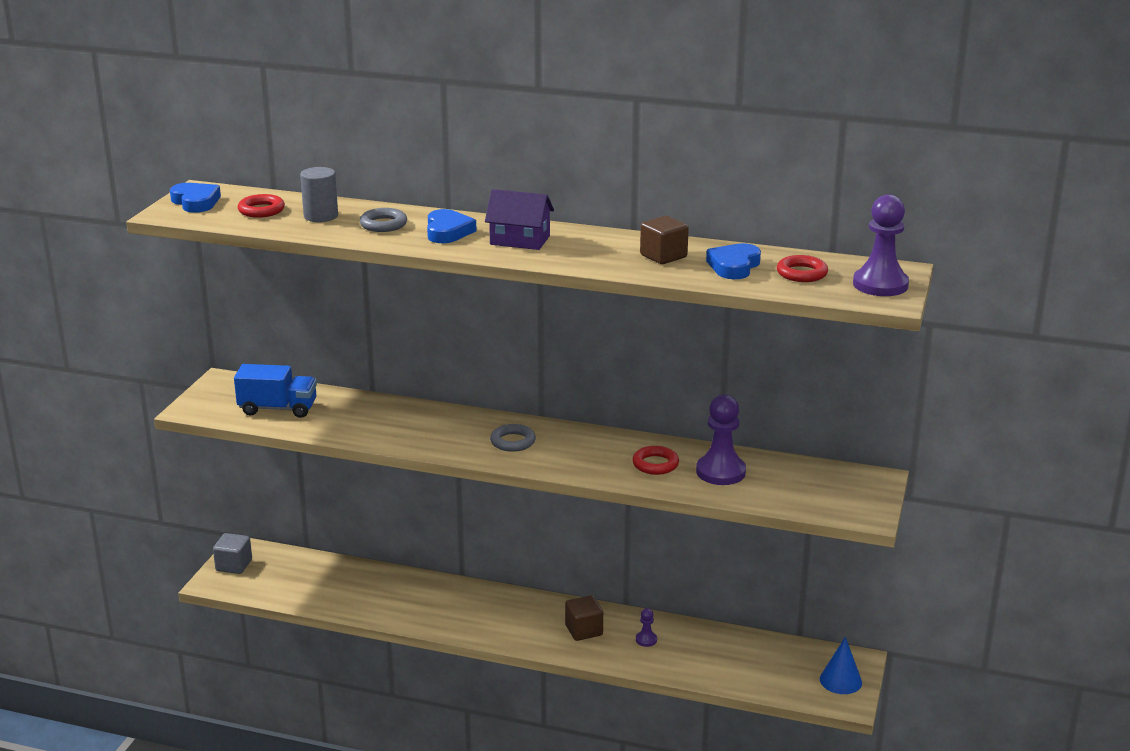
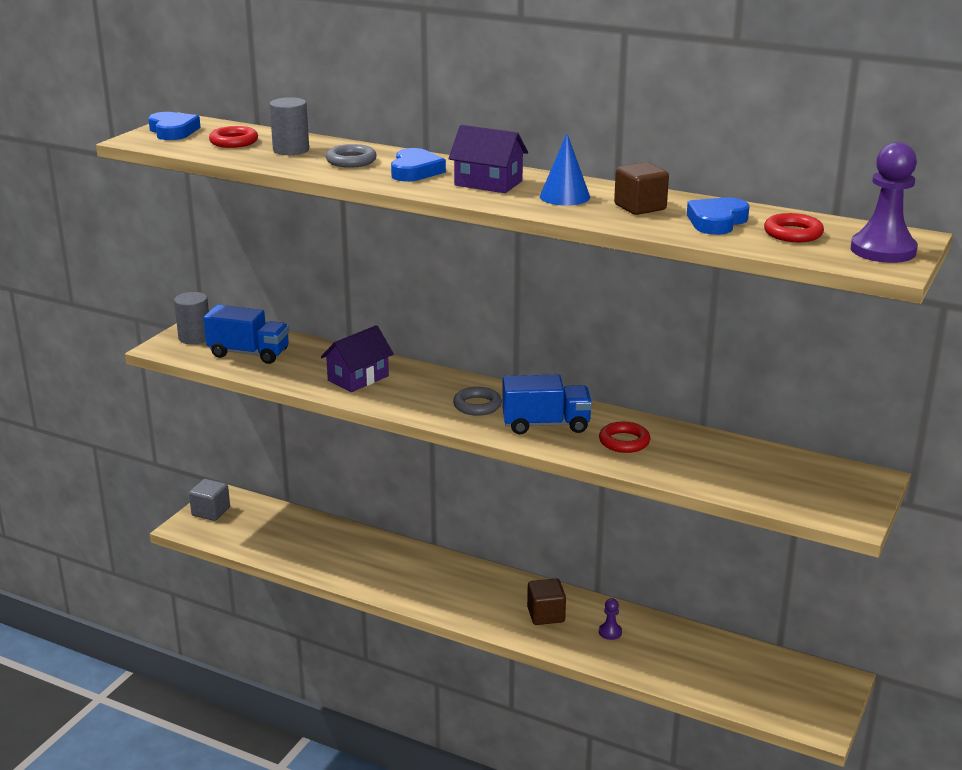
camera: 10 degrees right, 0 degrees up
(218, 397) = (194, 338): none -> grey cylinder
(392, 424) = (358, 378): none -> purple house
(581, 454) = (546, 424): none -> blue truck
(720, 472) = (694, 456): purple pawn -> none
(840, 680) = (817, 701): blue cone -> blue cone (564, 196)

